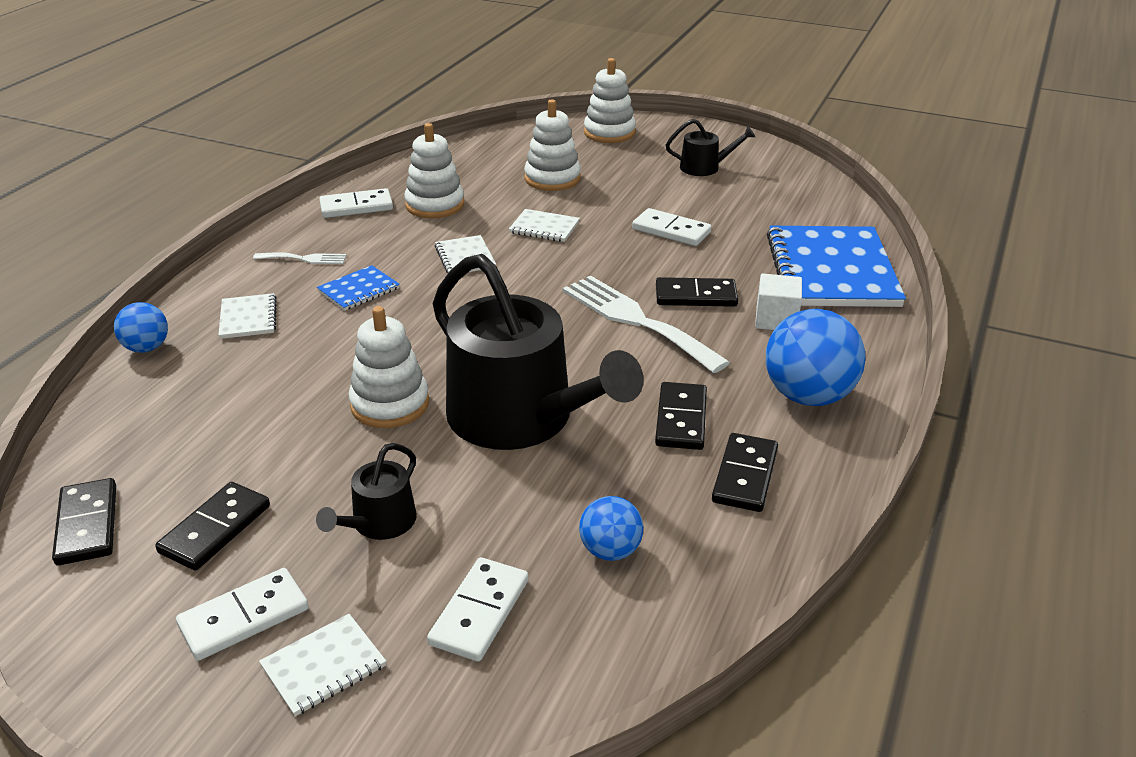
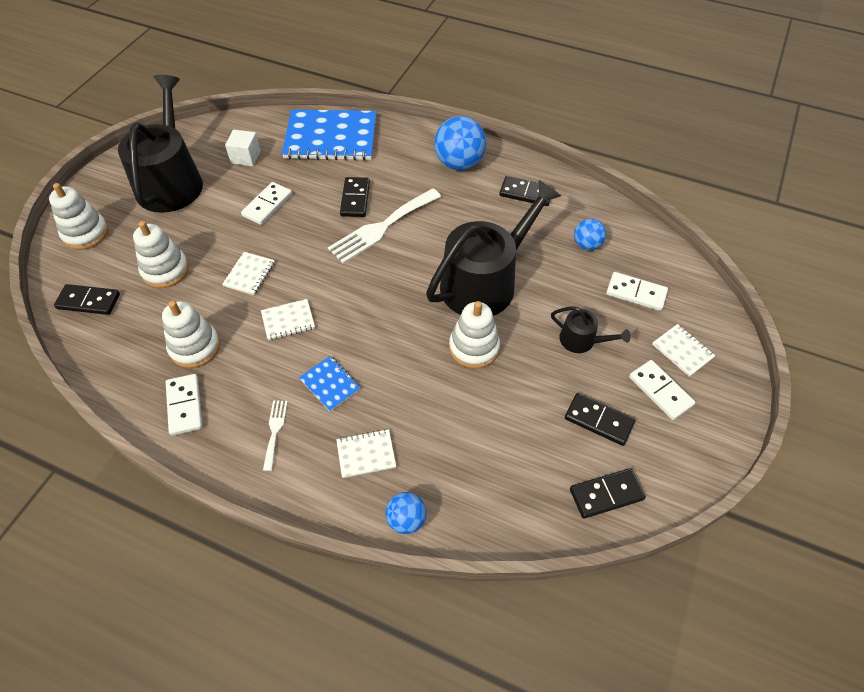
camera: 90 degrees left, 20 degrees up
(681, 419) = (482, 213): black domino -> black domino (88, 301)
(705, 167) = (171, 181): black watering can -> black watering can, size x2.25
(776, 319) = (384, 167): white cube -> white cube (245, 157)

